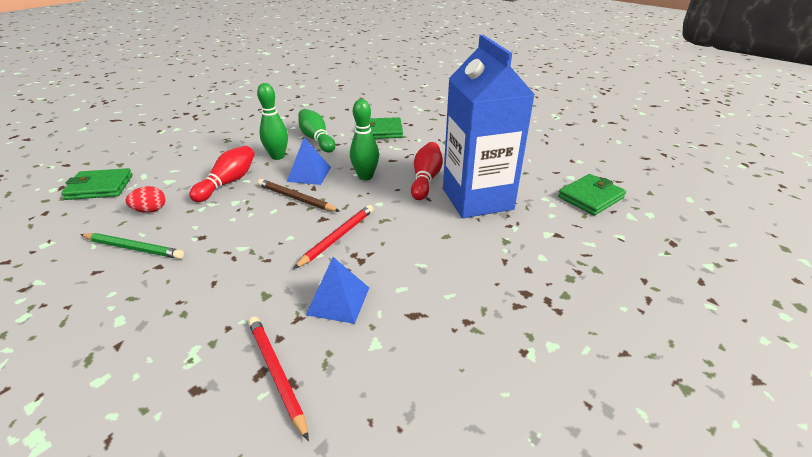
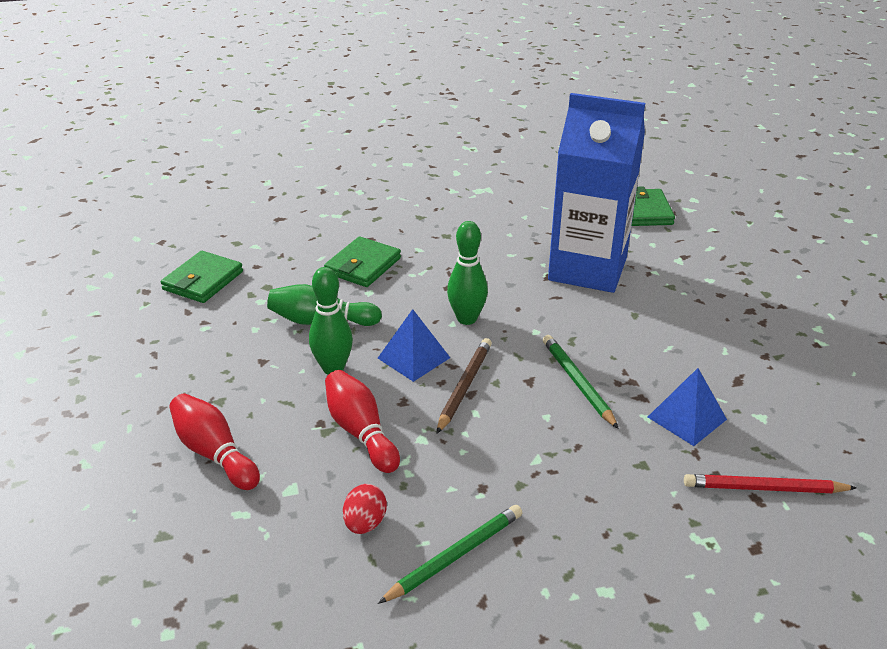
camera: 55 degrees left, 0 degrees up
(100, 187) = (227, 570): green wallet -> green wallet (203, 281)
(296, 198) = (464, 386): brown pencil -> brown pencil turned 135 degrees clockwise
(337, 237) = (577, 382): red pencil -> green pencil
(426, 179) = (517, 282): red bowling pin -> red bowling pin (214, 453)

